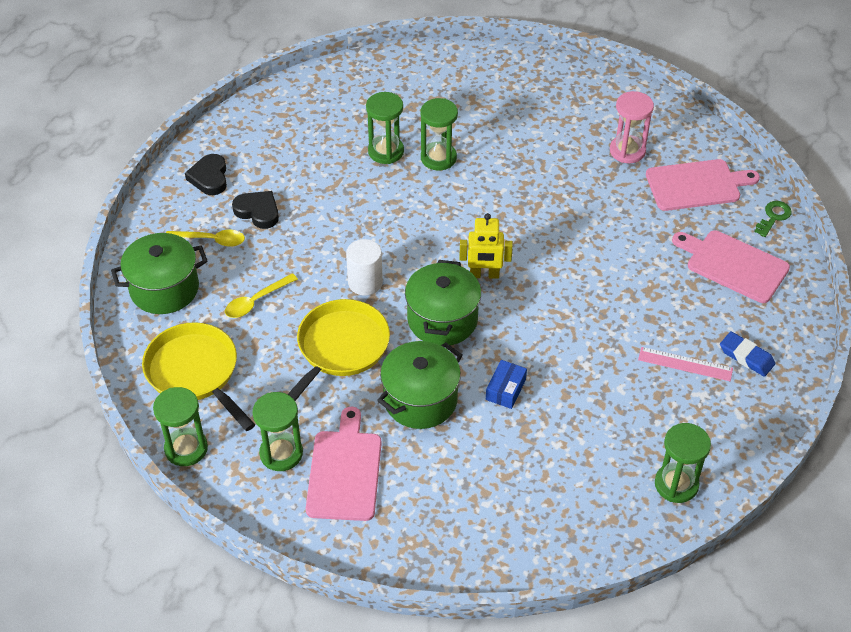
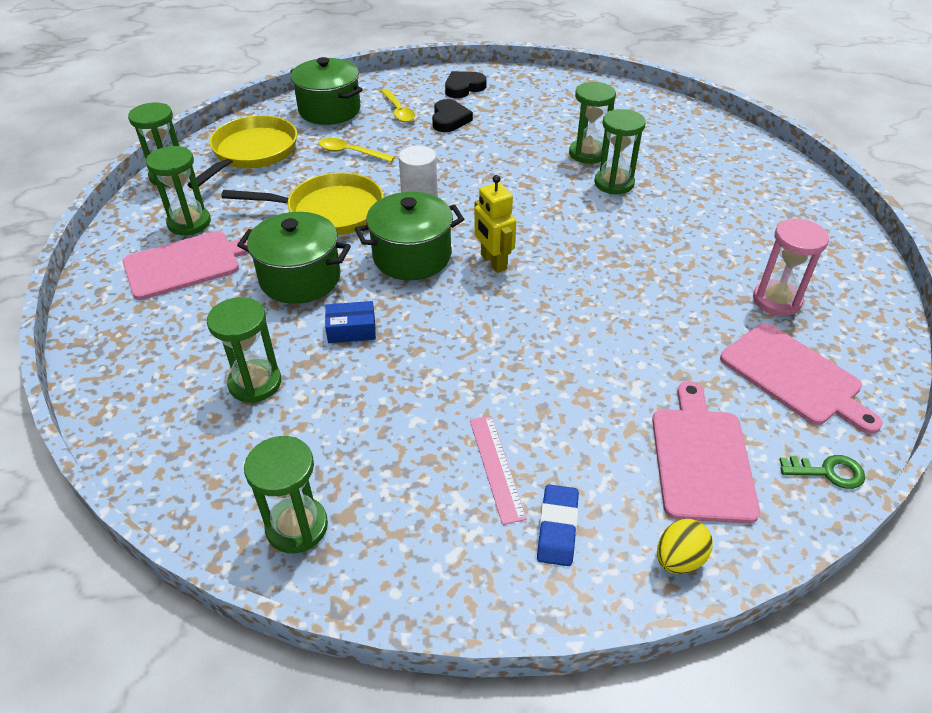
camera: 60 degrees right, 5 degrees down
(527, 467) = (255, 383): none -> green hourglass
(795, 314) = (679, 559): none -> yellow egg

